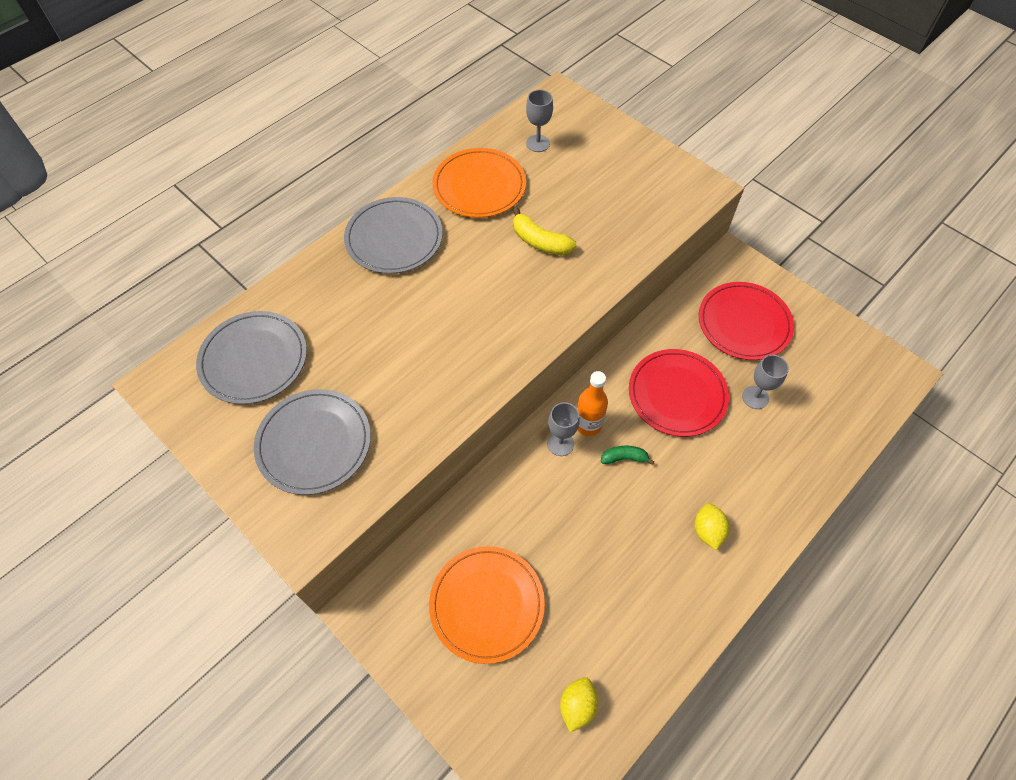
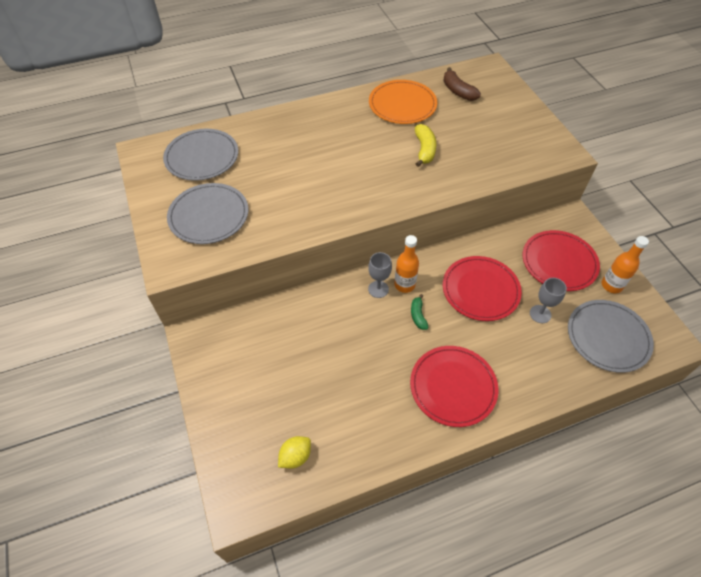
camera: 25 degrees right, 5 degrees down
(394, 238) = (328, 117): grey plate -> grey plate (608, 337)
(487, 604) = (272, 367): orange plate -> none
(538, 143) = (458, 91): grey goblet -> brown banana
(540, 242) = (424, 150): yellow banana -> yellow banana turned 150 degrees counterclockwise
(624, 458) = (418, 315): green banana -> green banana turned 120 degrees counterclockwise
(707, 531) = (453, 387): yellow lemon -> red plate
(811, 330) = (611, 285): none -> orange bottle

